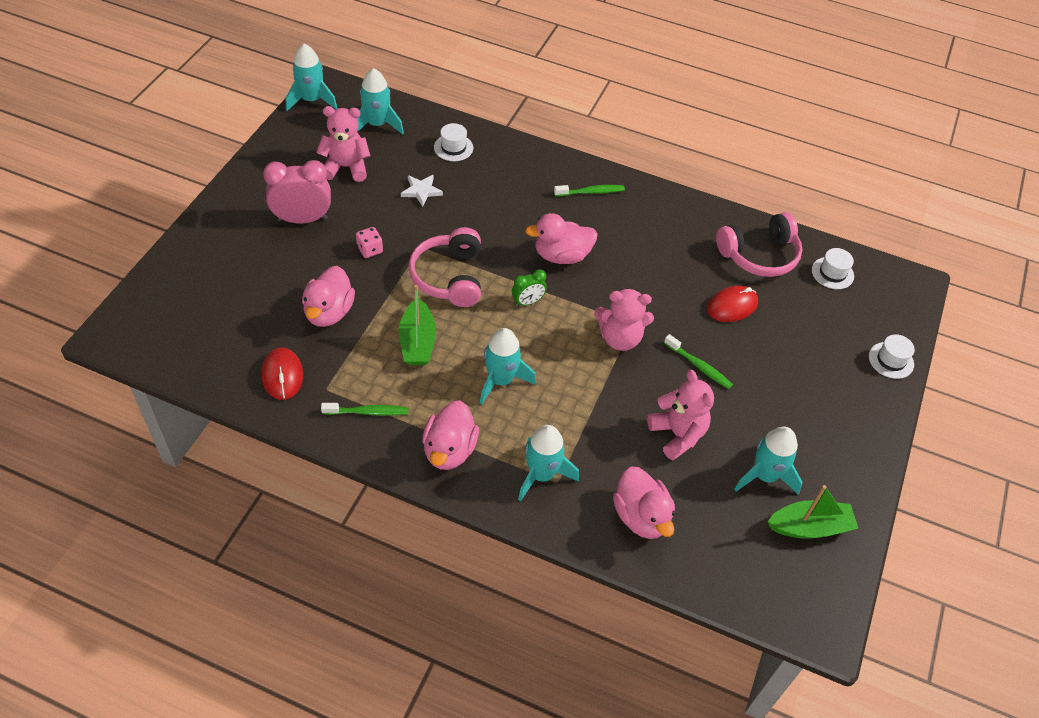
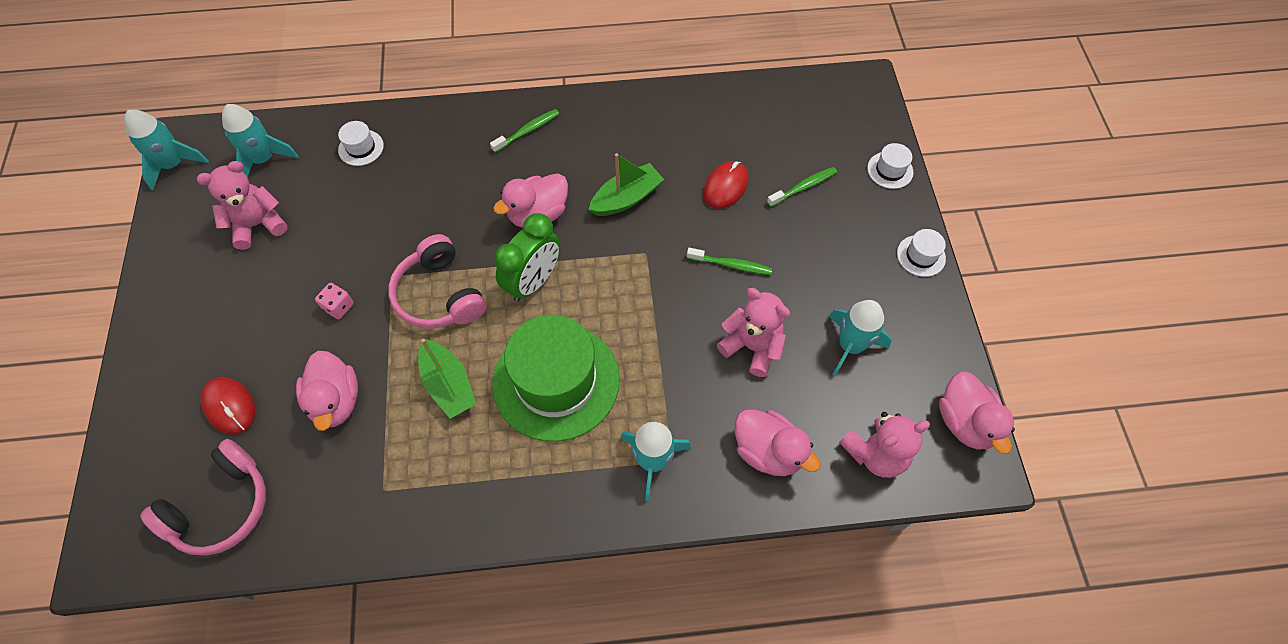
camera: 25 degrees left, 10 degrees up
(282, 375) = (327, 500): red mouse -> red mouse (229, 406)
(302, 219) = (244, 308): pink clock -> none
(368, 412) = (442, 491): green toothbrush -> green toothbrush (803, 187)
(421, 191) = (355, 213): white star -> none
(449, 450) = (549, 486): pink duck -> pink duck (965, 422)
(501, 380) = (556, 381): turquoise rocket -> green hat
(528, 302) = (533, 282): green clock -> green clock, size x1.86
(620, 338) = (643, 274): pink teddy bear -> pink teddy bear (875, 453)
(759, 255) = (720, 121): pink headphones -> pink headphones (221, 506)
(809, 527) = (916, 375): green boat -> green boat (626, 198)
(832, 273) = (793, 107): white hat -> white hat (921, 256)

